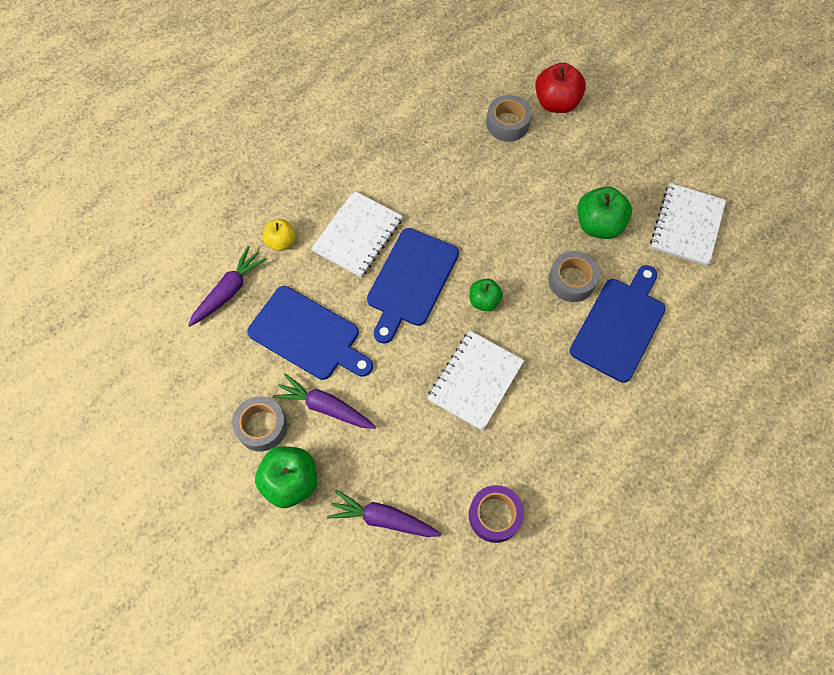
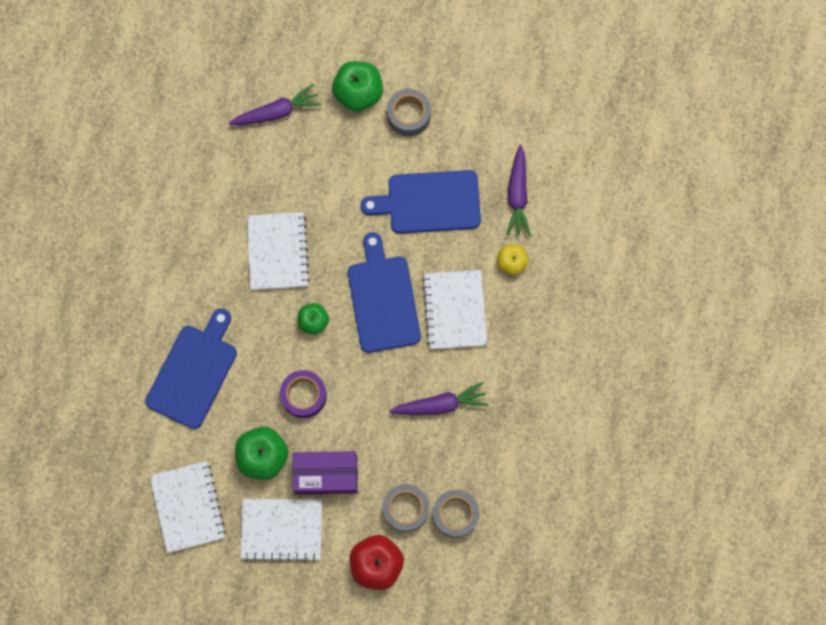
camera: 145 degrees right, 10 degrees up
(325, 407) = (374, 159): purple carrot -> purple carrot (440, 404)
(494, 515) = (201, 165): purple tape -> purple tape (304, 395)
(554, 182) = (326, 474): none -> purple box
(571, 281) = (255, 387): grey tape -> grey tape (455, 514)
(617, 166) = (281, 529): none -> white notebook
(619, 325) = (194, 372): blue cutting board -> blue cutting board turned 150 degrees counterclockwise

